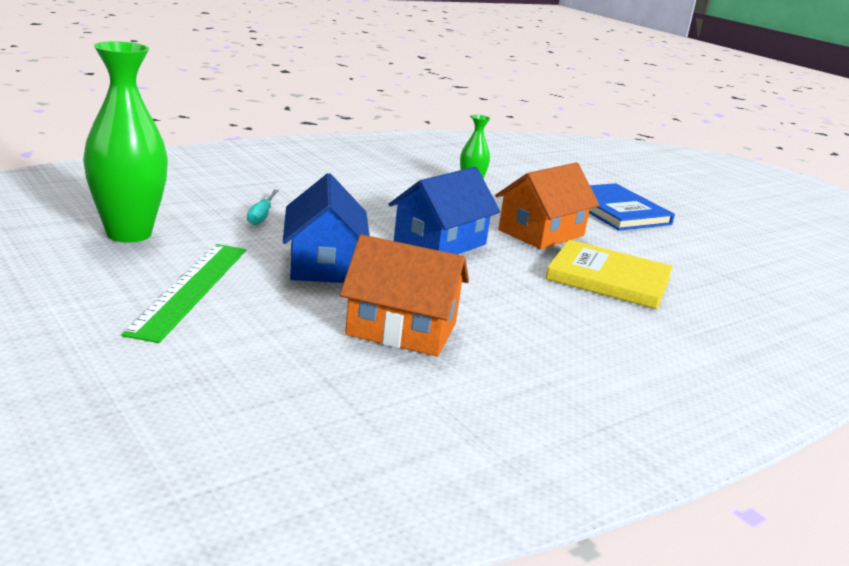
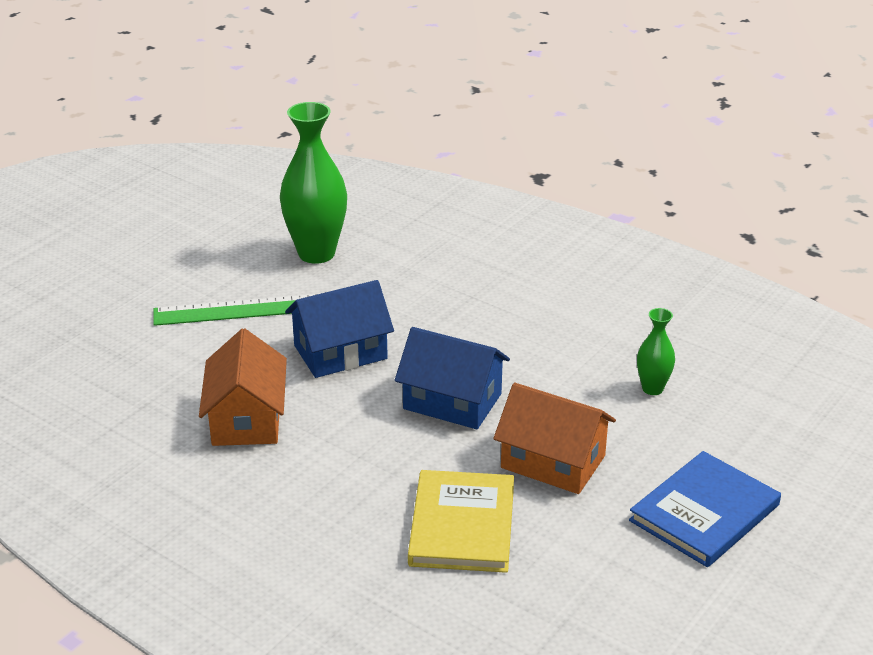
camera: 75 degrees right, 10 degrees up
(262, 216) = (416, 294): turquoise screwdriver -> none

